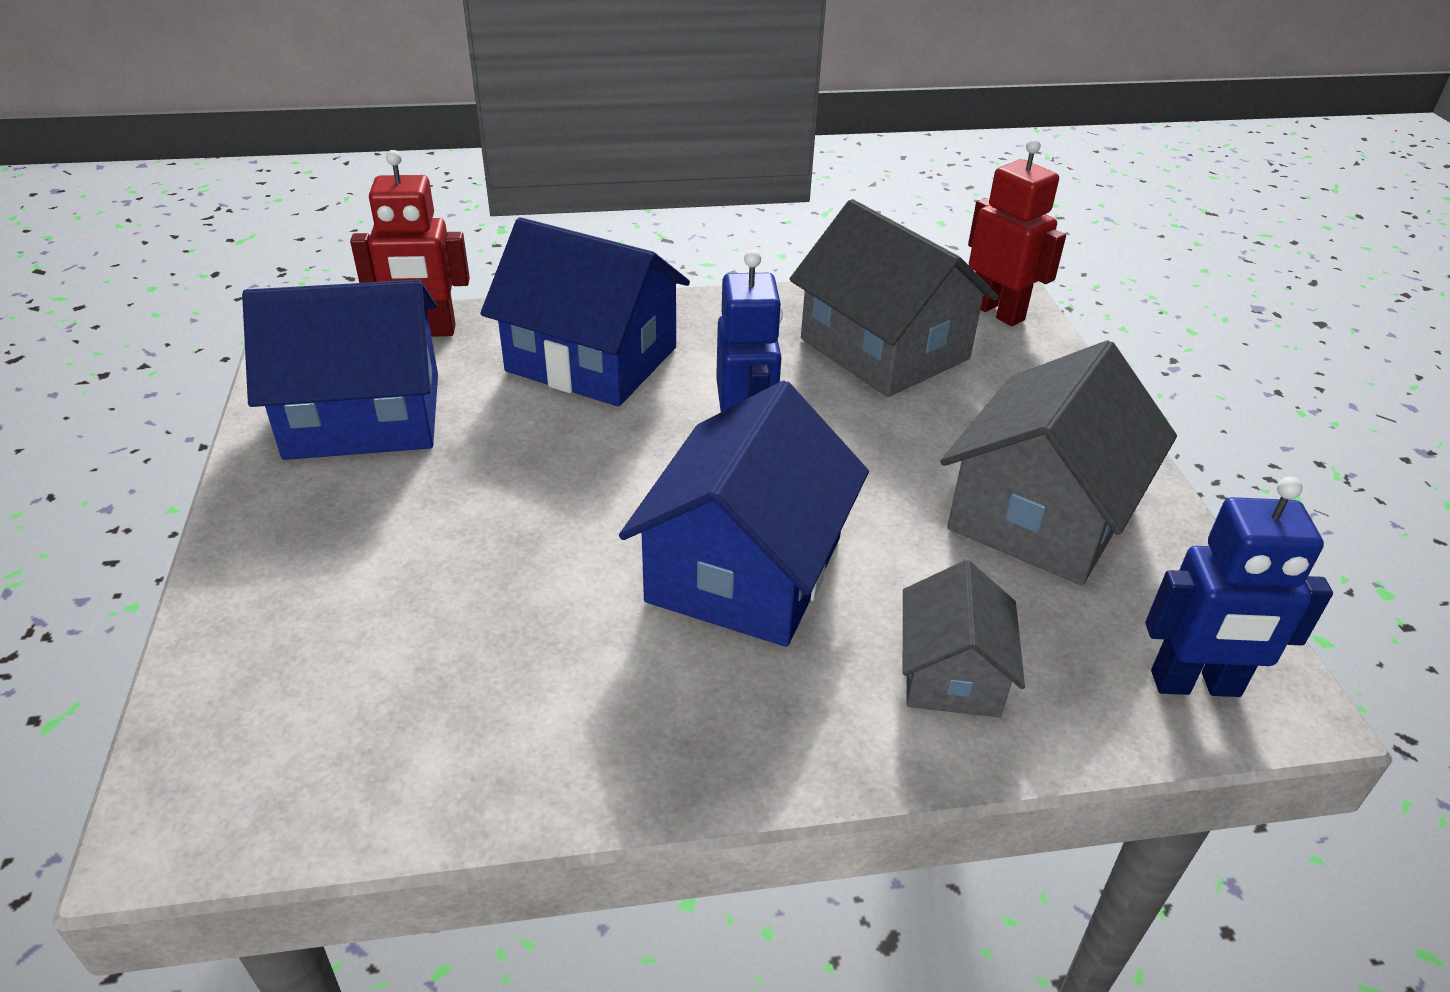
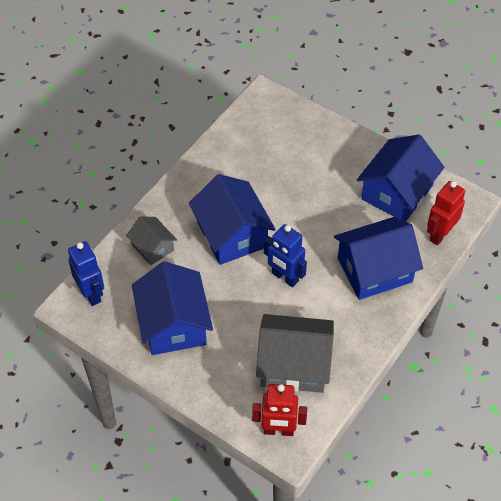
camera: 135 degrees right, 15 degrees up
(1041, 514) = (173, 324): grey house -> blue house
(1195, 685) = (91, 294): blue robot -> blue robot turned 105 degrees clockwise

